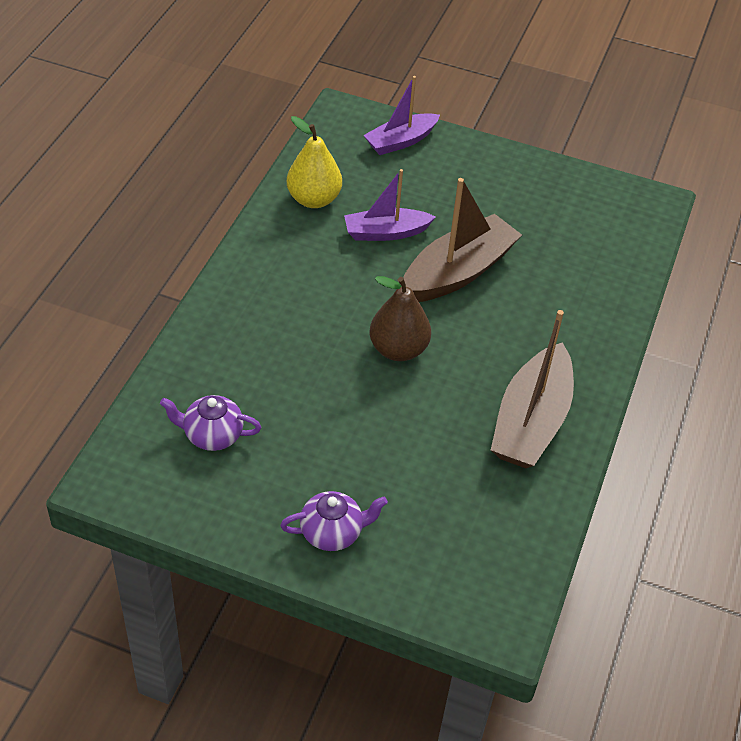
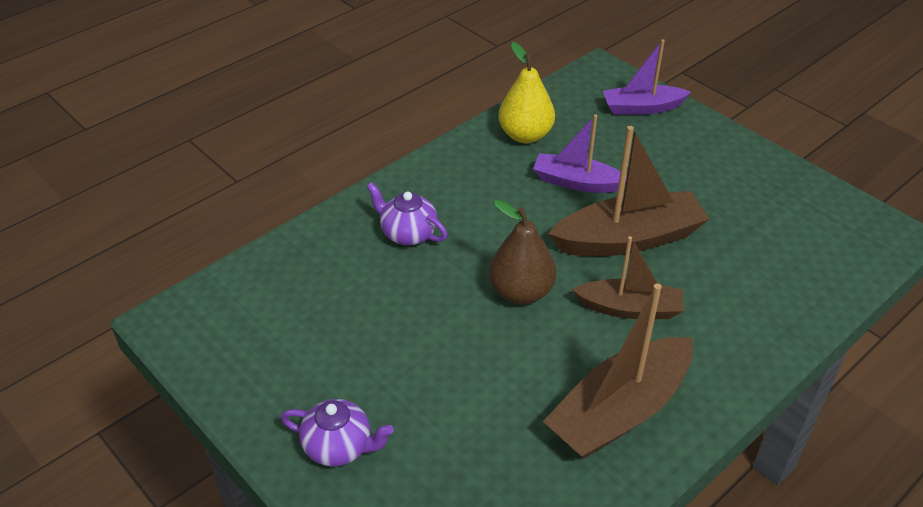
camera: 30 degrees right, 5 degrees down
(212, 435) = (291, 311): purple teapot -> purple teapot (408, 233)
(492, 334) = (630, 308): none -> brown boat

